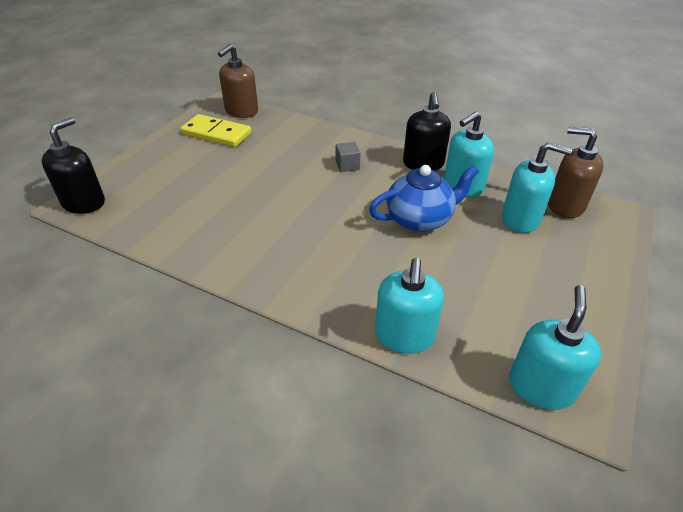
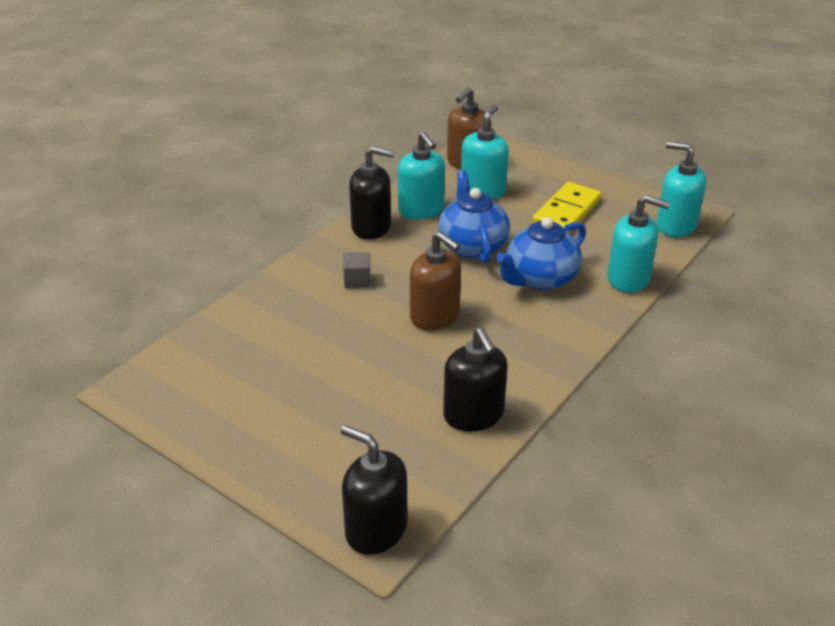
camera: 80 degrees left, 5 degrees down
(189, 236) = (473, 415): none -> black soap dispenser
(216, 133) = (228, 393): yellow domino -> yellow domino (566, 211)
(241, 111) = (168, 366): brown soap dispenser -> brown soap dispenser (435, 316)
(382, 266) = (540, 278): none -> blue teapot

